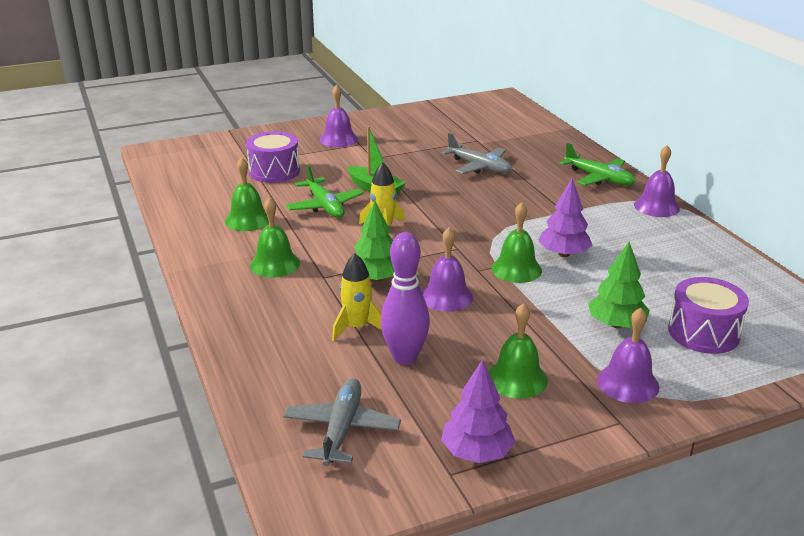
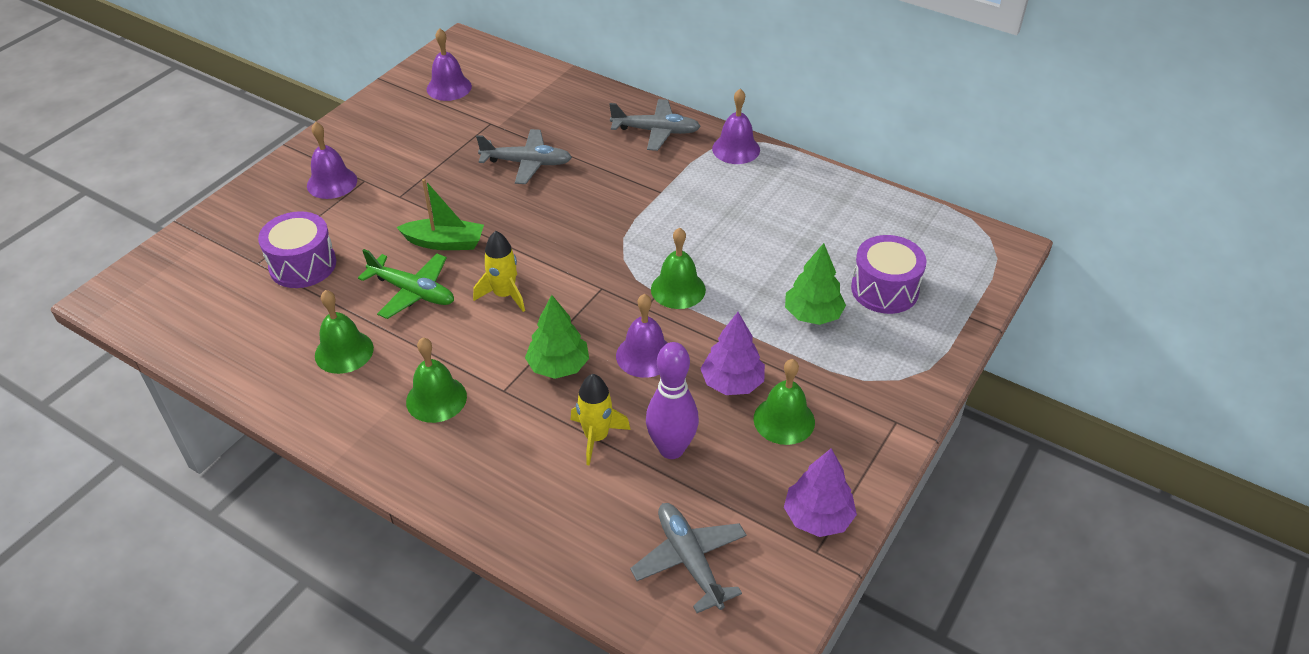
camera: 35 degrees left, 15 degrees up
(563, 254) = (704, 249): purple tree -> purple tree (732, 383)
(599, 178) = (656, 131): green plane -> grey plane
(627, 383) = (870, 377): purple bell -> purple bell (449, 87)

